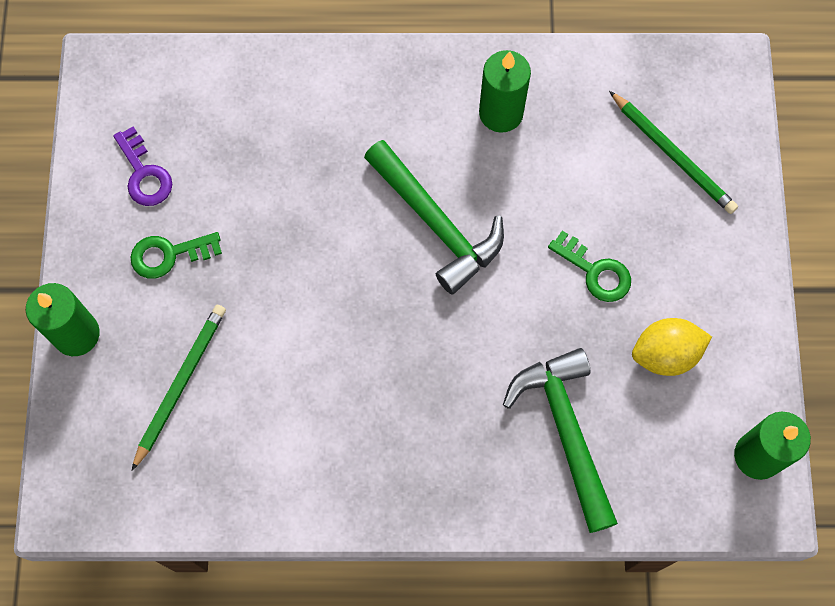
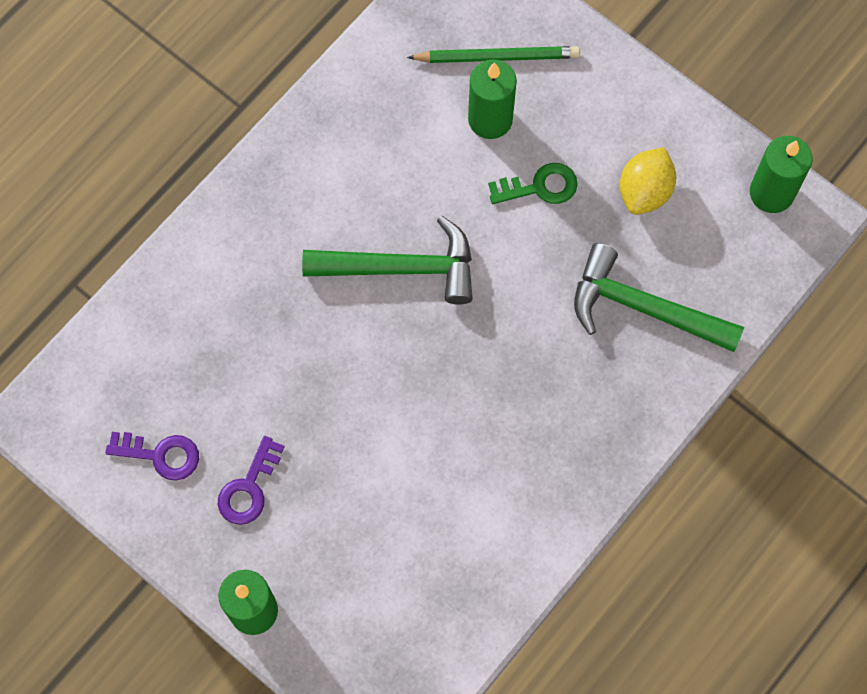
camera: 50 degrees left, 0 degrees up
(169, 254) = (248, 488): green key -> purple key
(180, 384) = (366, 561): green pencil -> none
(501, 113) = (353, 148): green candle -> green candle (490, 119)

